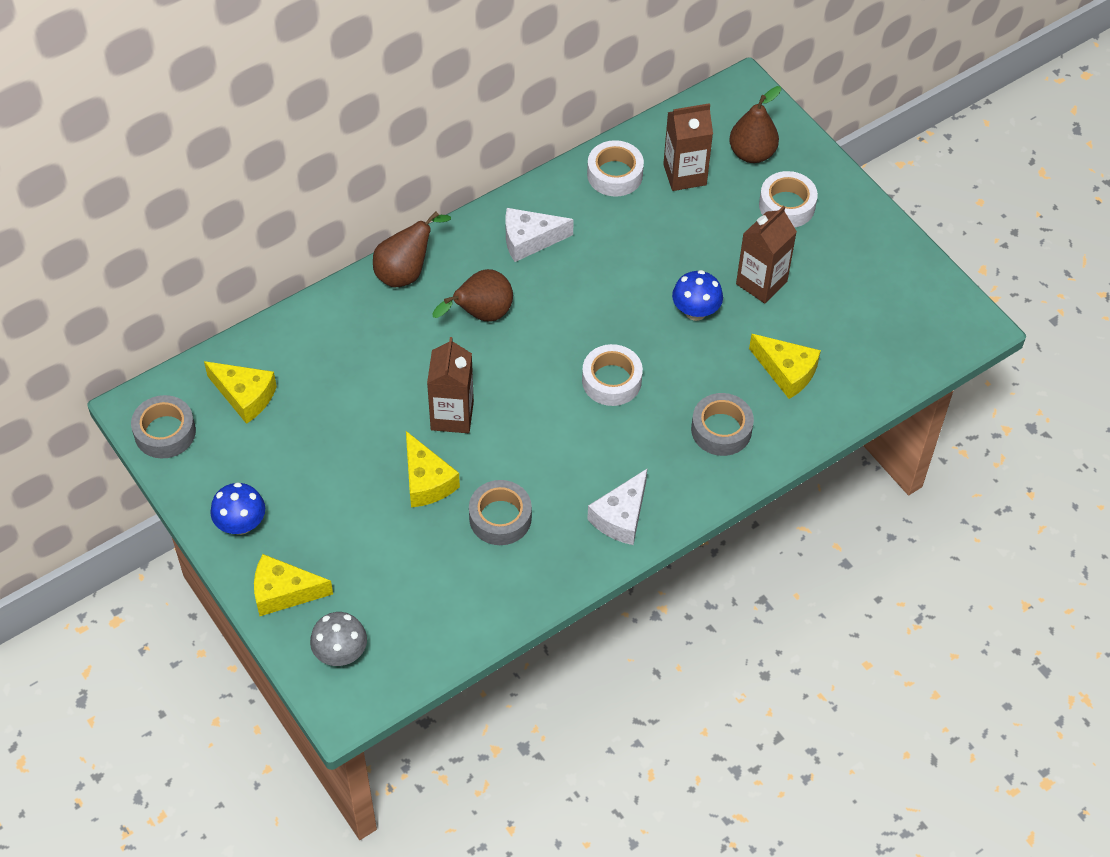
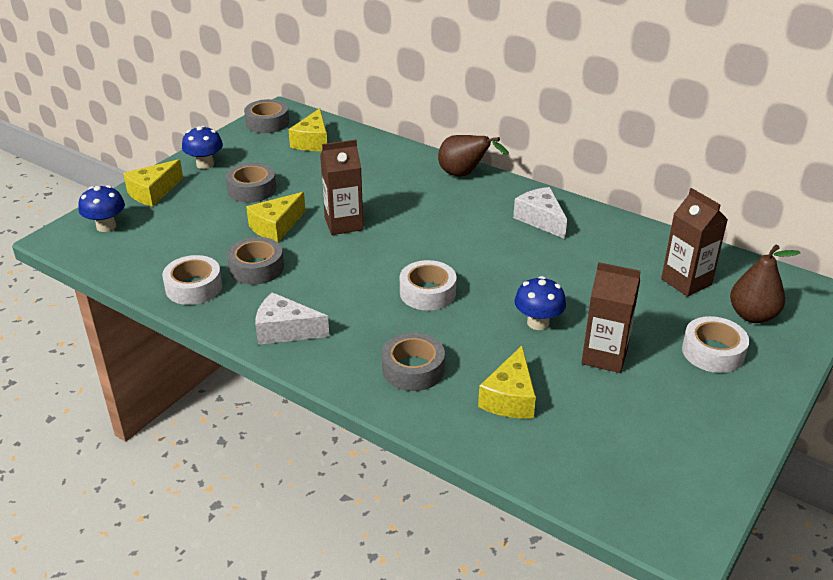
camera: 70 degrees right, 20 degrees down
(284, 592) = (153, 192): yellow cheese -> yellow cheese turned 120 degrees counterclockwise
(330, 487) = (252, 189): none -> grey tape
(340, 653) = (106, 226): grey mushroom -> blue mushroom
(481, 314) = (449, 214): brown pear -> none
(615, 174) = (648, 245): white tape -> white tape (194, 287)

